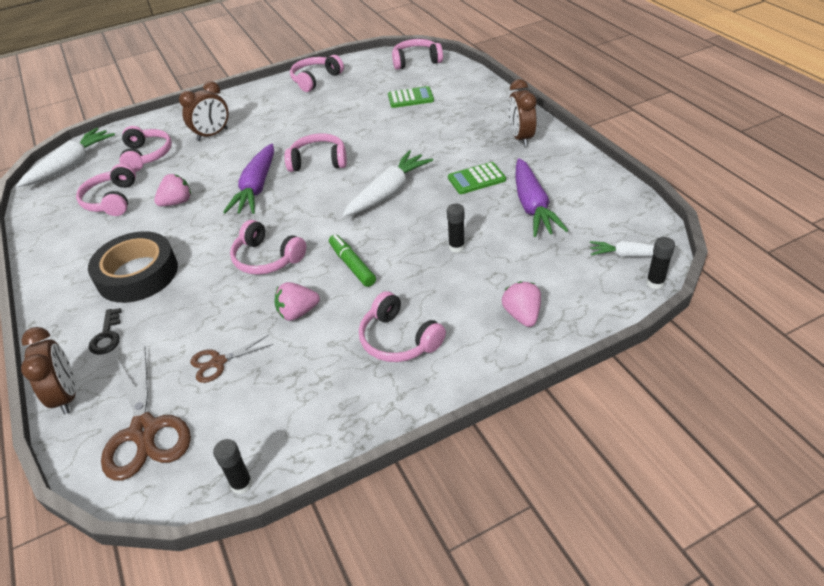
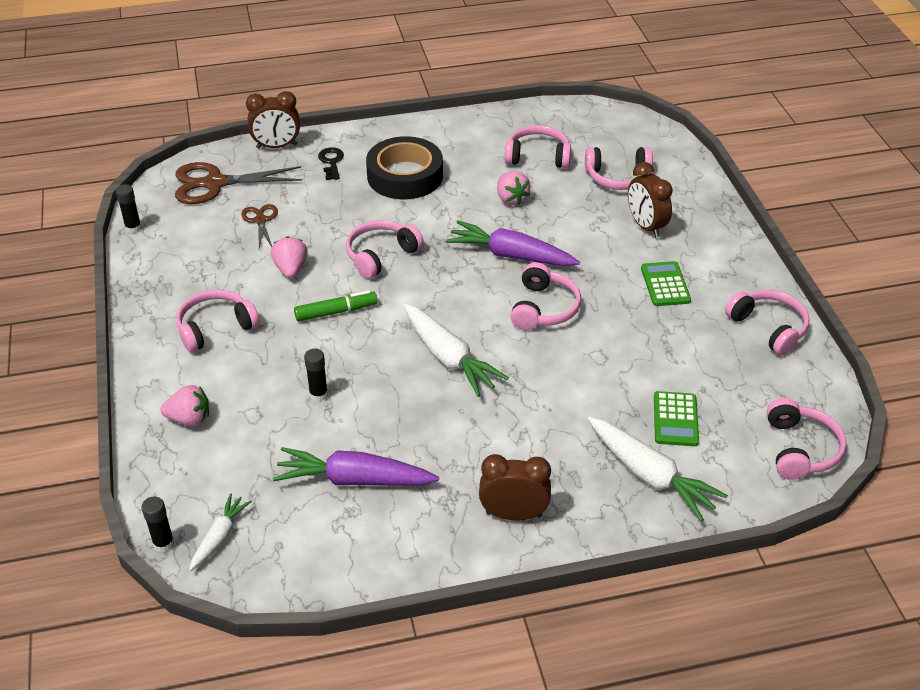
camera: 100 degrees right, 0 degrees up
(72, 165) = (621, 127): white carrot -> white carrot (650, 476)
(107, 336) = (331, 162): black key -> black key turned 75 degrees clockwise
(476, 179) = (437, 442): green calculator -> green calculator (665, 284)

